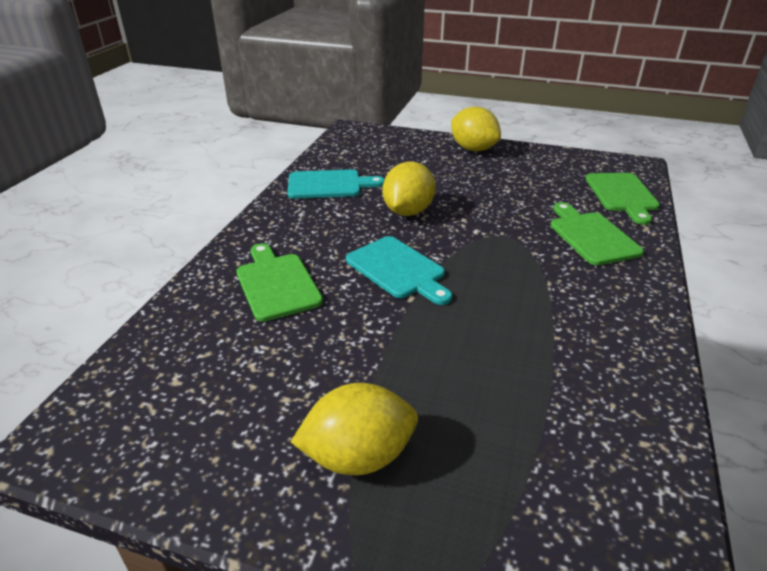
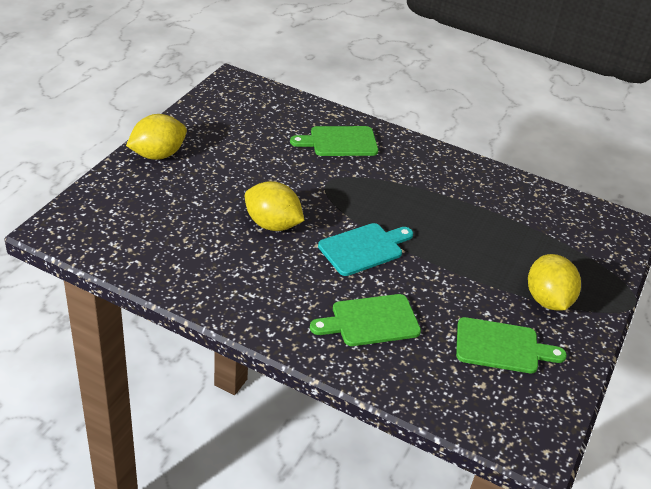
camera: 85 degrees left, 5 degrees up
(329, 185) = (198, 267): turquoise cutting board -> none
(622, 195) = (282, 106): green cutting board -> green cutting board (502, 347)

